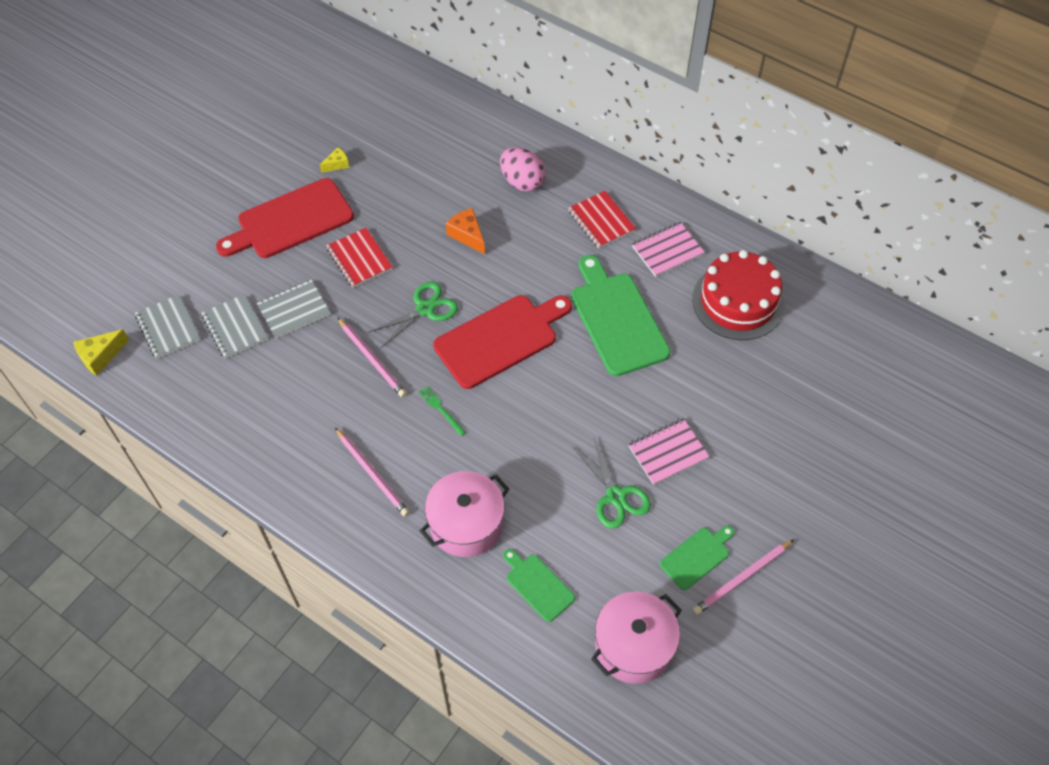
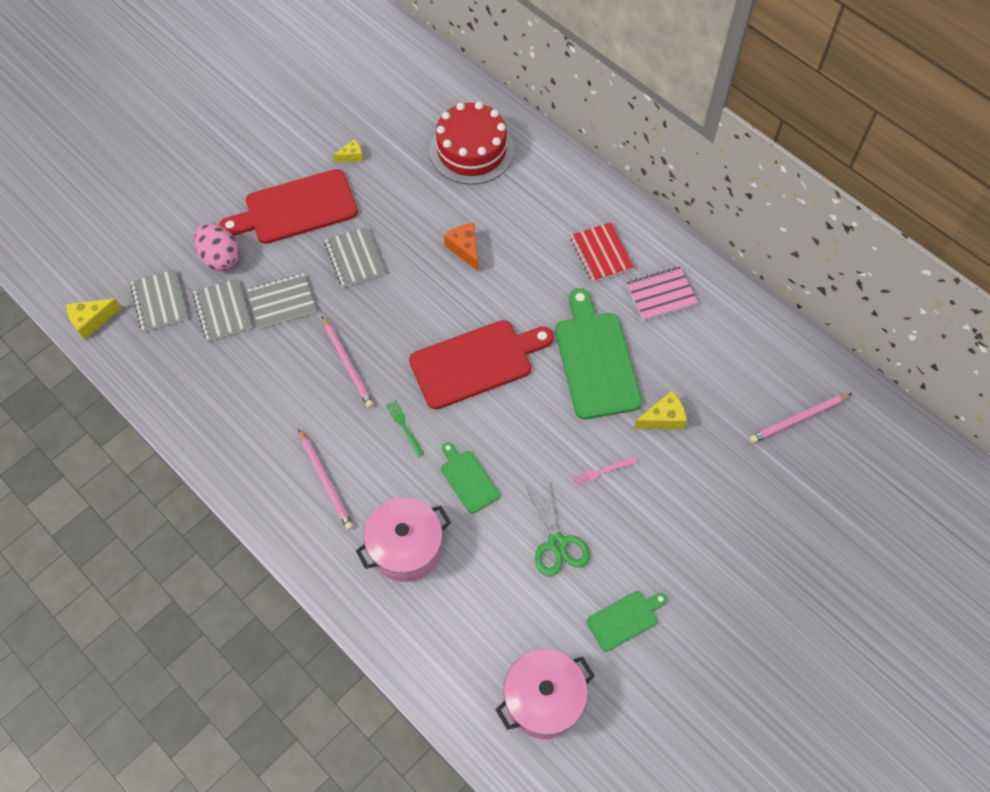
camera: 10 degrees right, 5 degrees up
(359, 259) = (354, 258): red notebook -> grey notebook
(425, 309) = (409, 320): green scissors -> none
(522, 182) = (530, 200): pink egg -> pink egg (220, 258)
(538, 585) = (463, 621): green cutting board -> green cutting board (468, 479)
(645, 422) = (602, 471): none -> pink fork
(668, 452) = (618, 507): pink notebook -> none
(693, 363) = (663, 418): none -> yellow cheese
(738, 302) = (721, 360): red cake -> red cake (471, 150)
(742, 578) = (665, 649): pink pencil -> pink pencil (798, 419)

